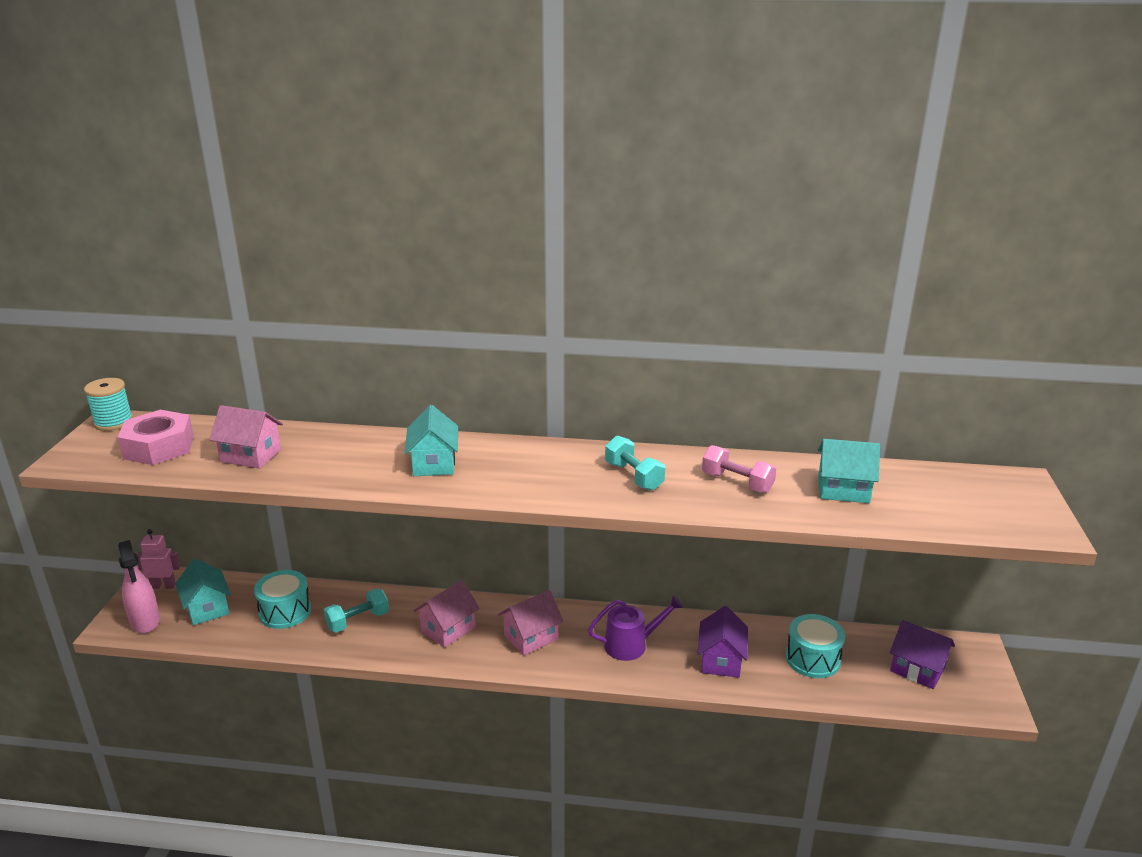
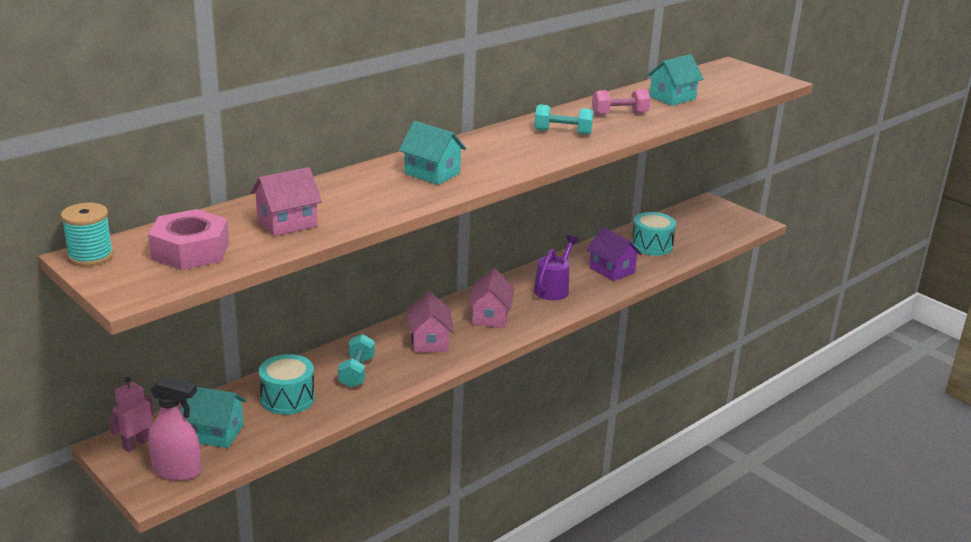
camera: 50 degrees left, 0 degrees up
(917, 669) = (702, 225): purple house -> none

